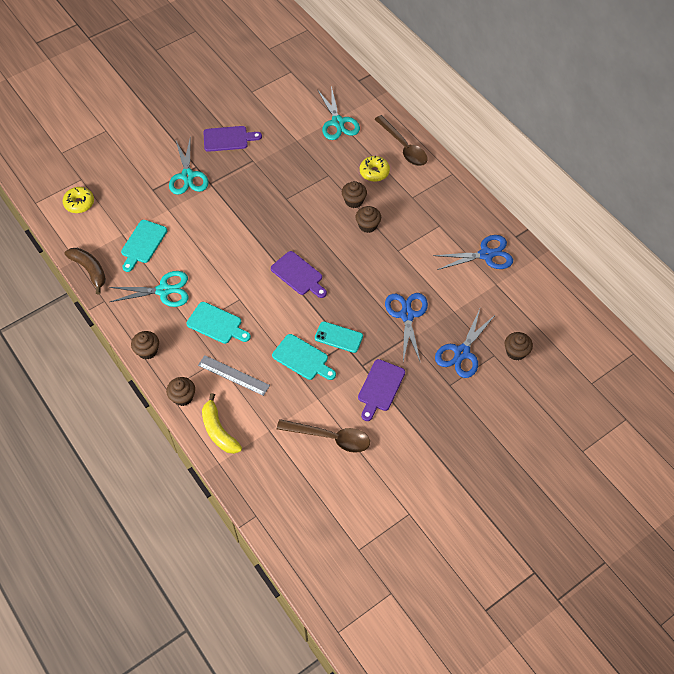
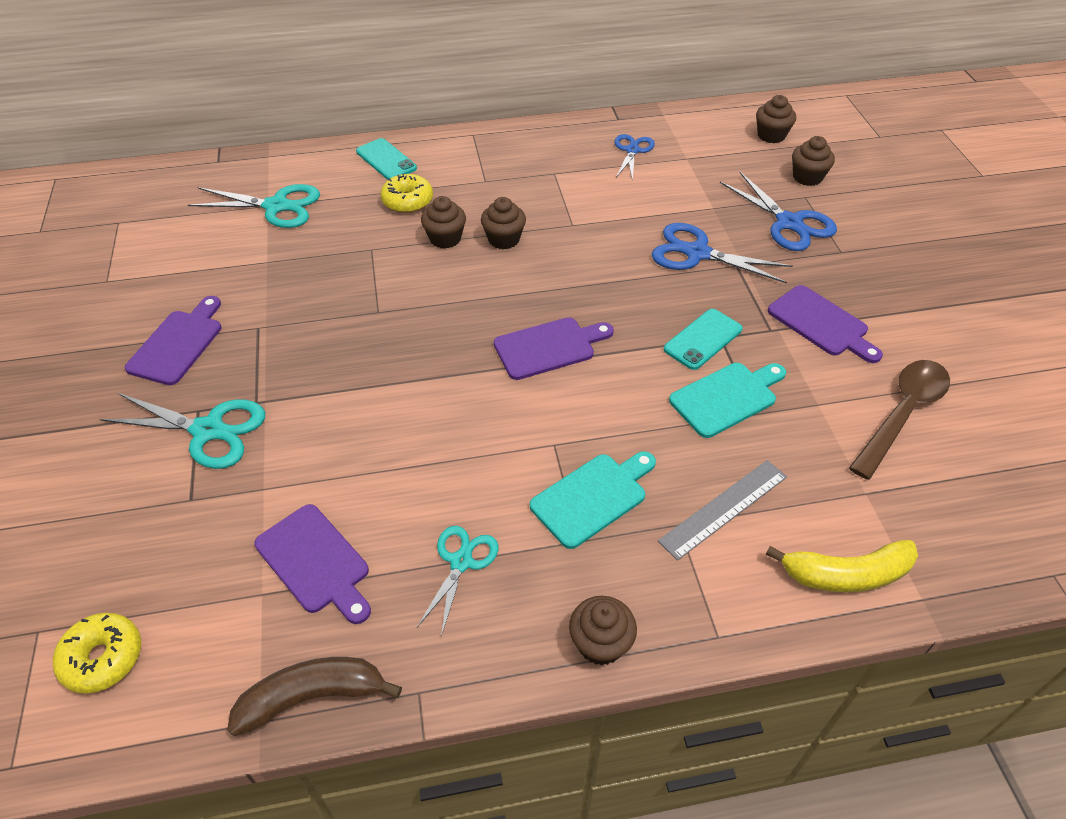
camera: 65 degrees left, 10 degrees down
(143, 244) = (315, 562): turquoise cutting board -> purple cutting board
(164, 290) = (461, 562): turquoise scissors -> turquoise scissors, size x0.64
(183, 397) = (745, 612): brown cupcake -> brown cupcake (771, 135)
(403, 147) = (386, 160): brown spoon -> turquoise phone
(486, 254) = (632, 150): blue scissors -> blue scissors, size x0.64

